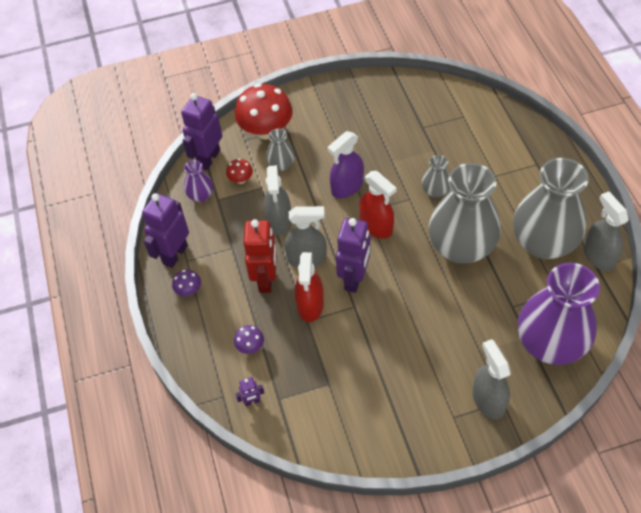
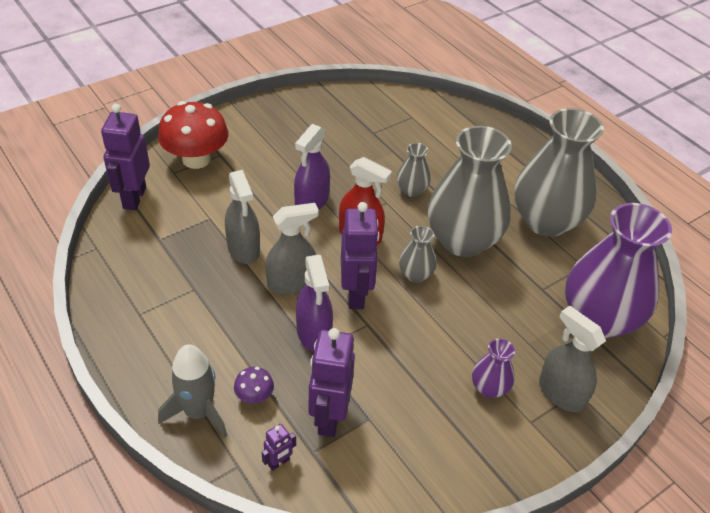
camera: 25 degrees left, 10 degrees down
(175, 254) = (121, 309): purple robot -> purple robot (329, 417)
(188, 290) = (152, 347): purple mushroom -> none
(201, 195) = (136, 238): purple vase -> purple vase (489, 388)
(207, 349) = (198, 412): none -> grey rocket
(241, 179) = (181, 213): red mushroom -> none
(266, 279) = (249, 315): red robot -> none
(281, 164) = (226, 191): grey vase -> grey vase (415, 274)
(310, 305) = (314, 333): red spray bottle -> purple spray bottle
(598, 256) = (606, 224): grey spray bottle -> none

